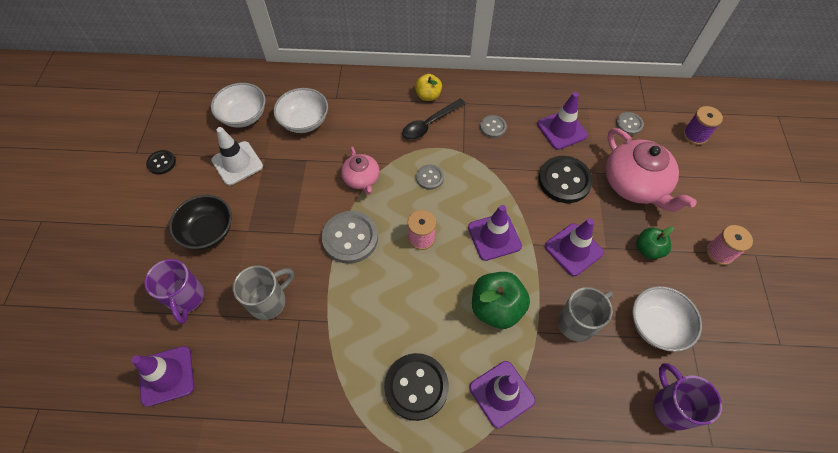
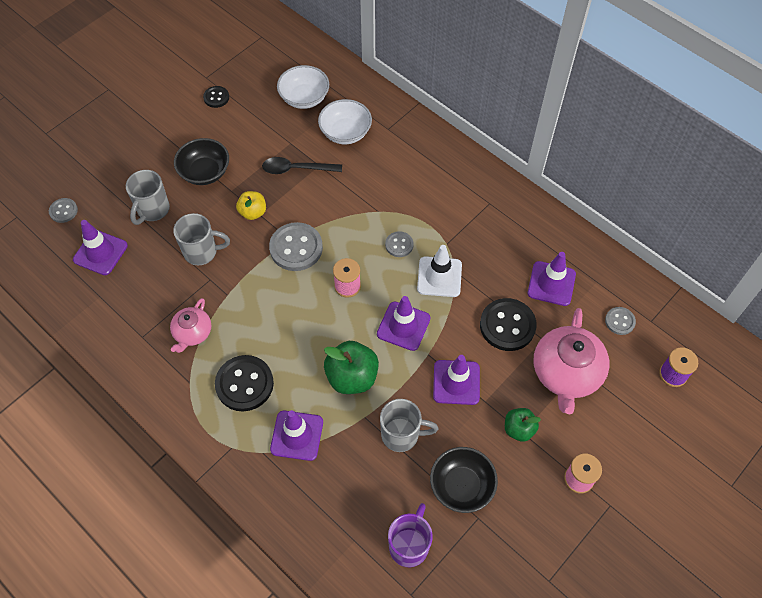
camera: 40 degrees right, 0 degrees up
(186, 298) = (152, 210): purple mug -> grey mug
(237, 163) = (267, 133): white traffic cone -> white traffic cone (439, 277)
(362, 179) = (346, 209): pink teapot -> pink teapot (192, 333)
(428, 96) = (464, 176): yellow apple -> yellow apple (253, 212)
(429, 124) = (442, 201): black spoon -> black spoon (296, 169)
(493, 127) = (493, 240): grey button -> grey button (63, 211)
(657, 325) = (461, 486): white bowl -> black bowl

